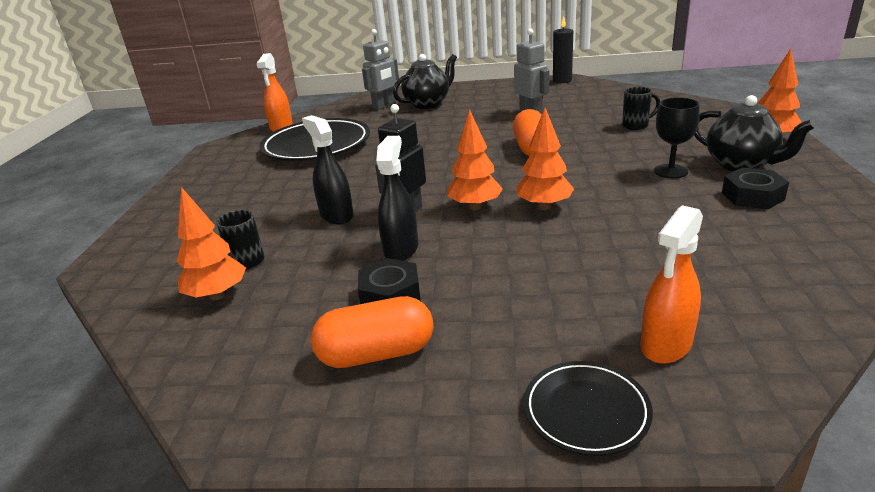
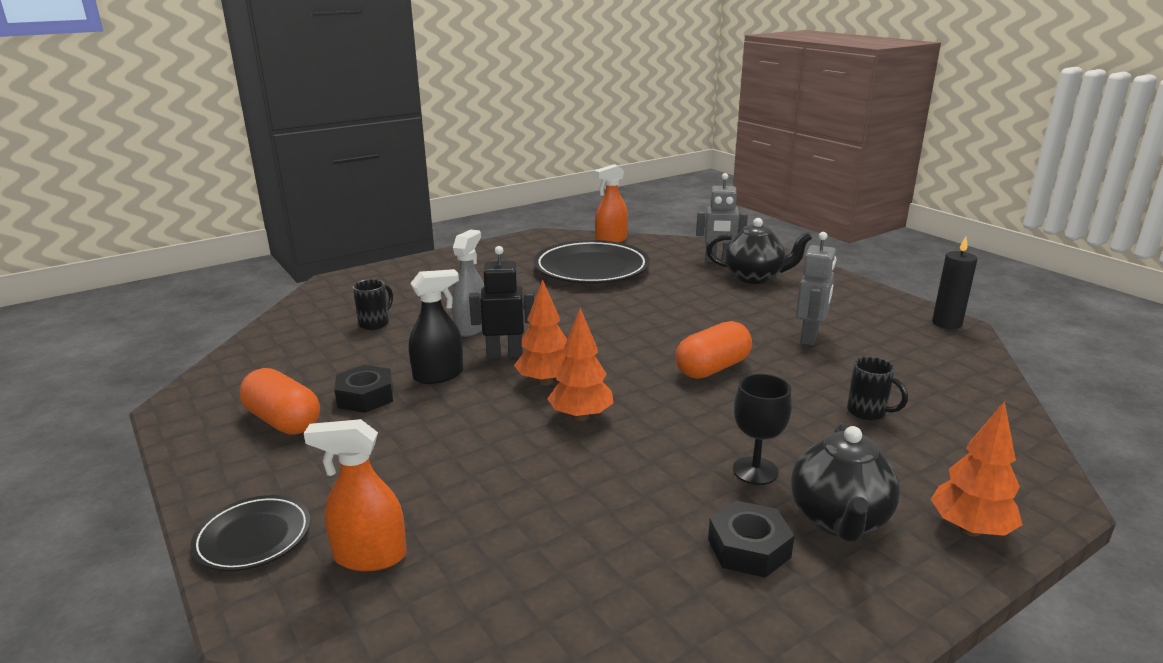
camera: 50 degrees right, 5 degrees down
(217, 295) = (322, 334): orange tree -> none
(336, 215) = (471, 327): black spray bottle -> grey spray bottle

